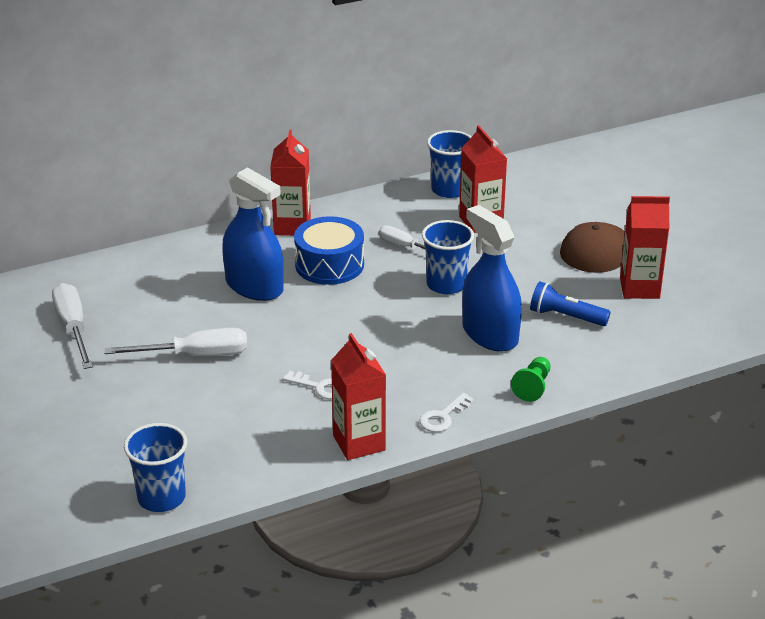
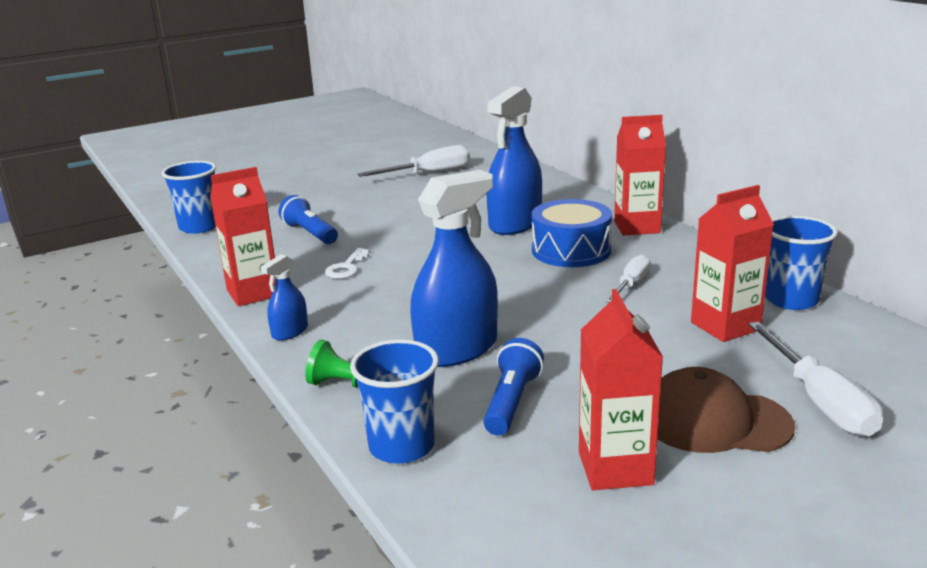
camera: 85 degrees right, 10 degrees down
(195, 355) = (395, 215): white screwdriver -> white screwdriver (819, 401)
(221, 412) = (310, 233): none -> blue flashlight
(443, 417) = (290, 332): white key -> blue spray bottle
(446, 284) = (558, 314): blue cup -> blue cup (401, 446)

